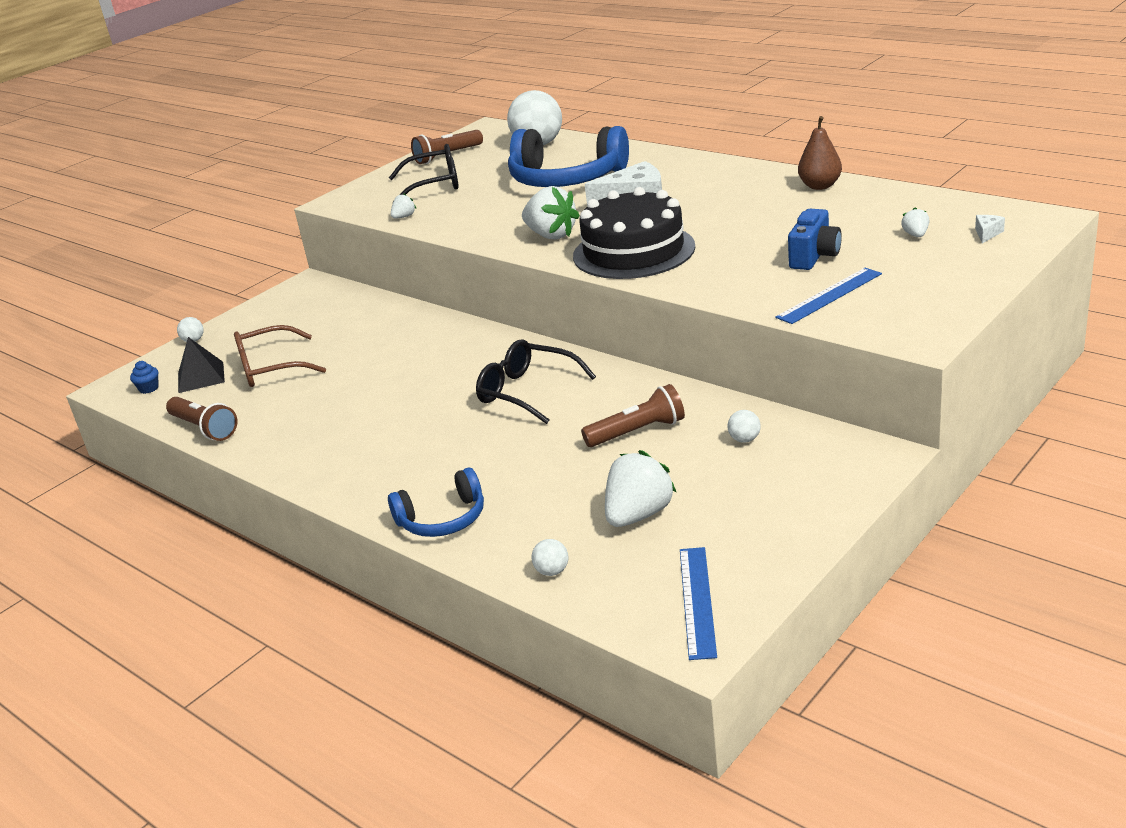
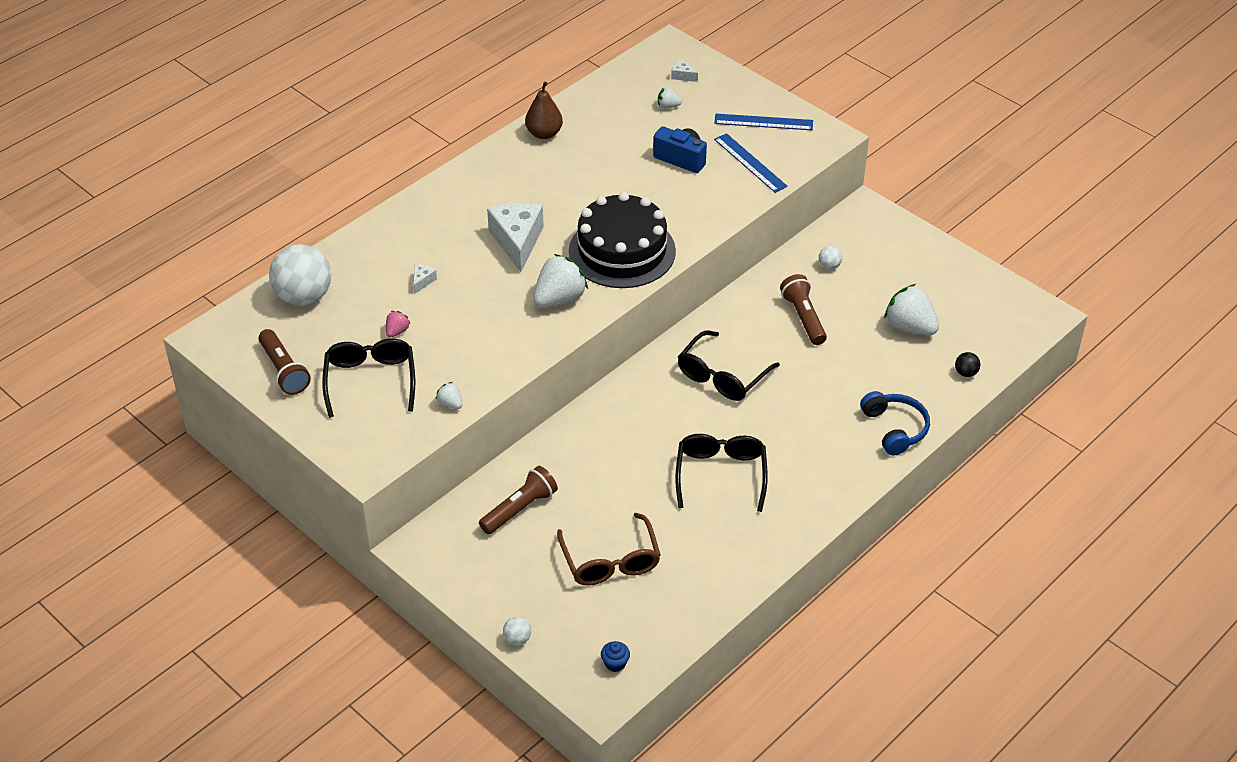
camera: 90 degrees left, 15 degrees up
(201, 377) = (607, 619): black pyramid -> none
(204, 428) = (714, 601): brown flashlight -> brown flashlight (520, 509)
(375, 410) = (721, 475): none -> black glasses
(497, 182) = (397, 331): none -> pink strawberry
(552, 571) = (966, 373): white ball -> black ball
(566, 179) = (422, 281): blue headphones -> white cheese
(697, 601) = (1004, 310): blue ruler -> blue ruler (763, 122)

